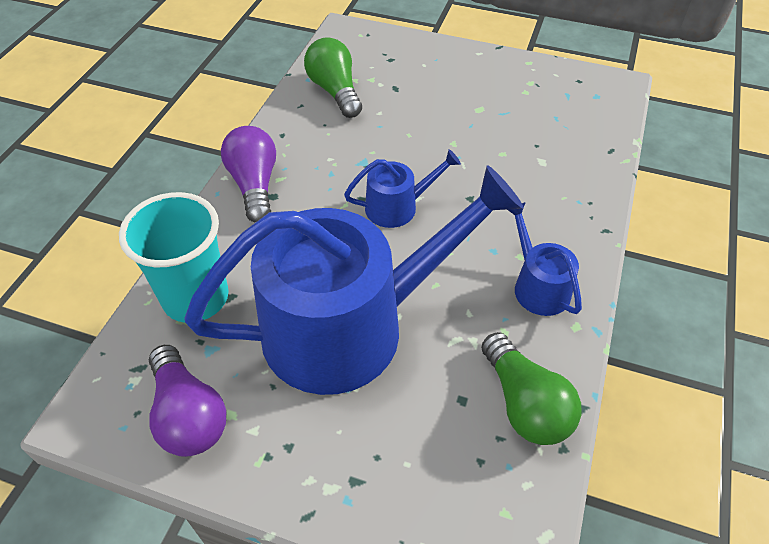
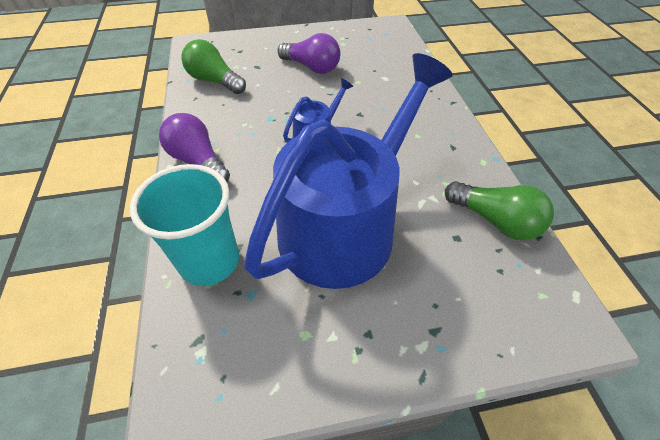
camera: 30 degrees left, 0 degrees up
(188, 415) = (270, 354): purple light bulb -> purple light bulb (312, 67)
(538, 286) = (442, 148): blue watering can -> none

